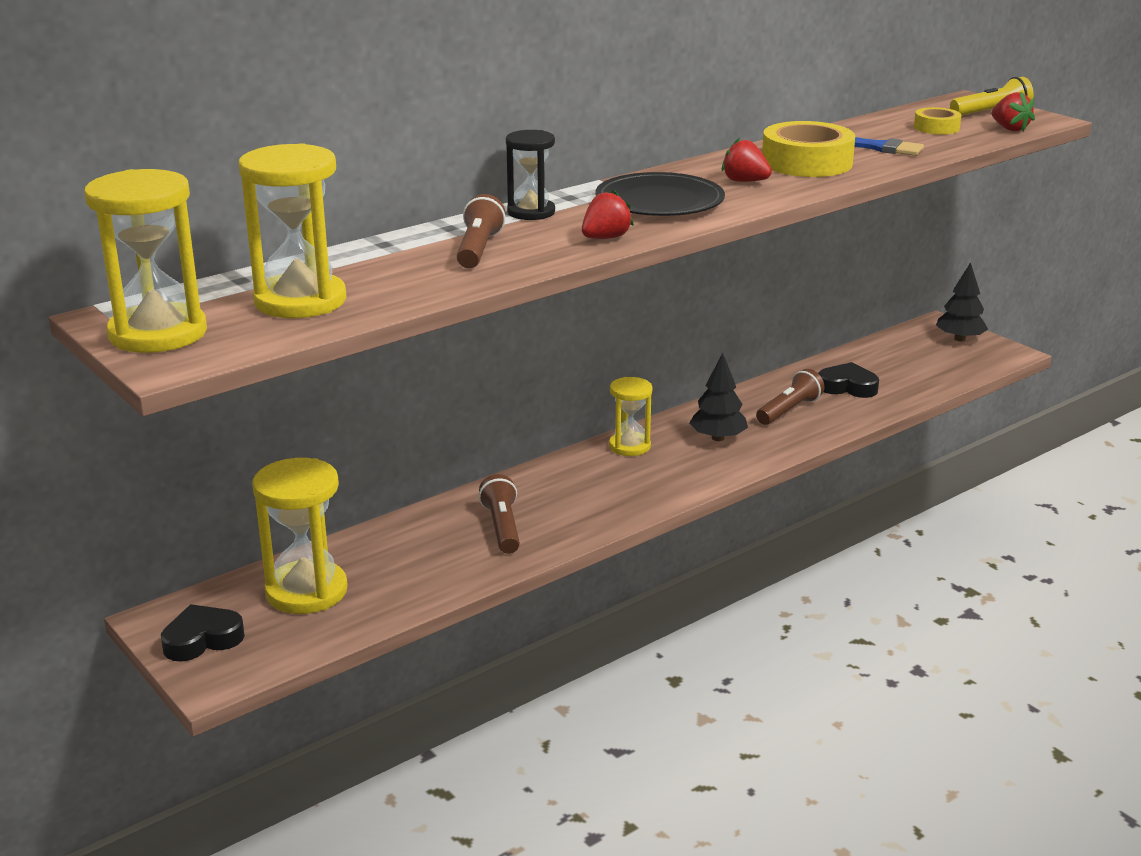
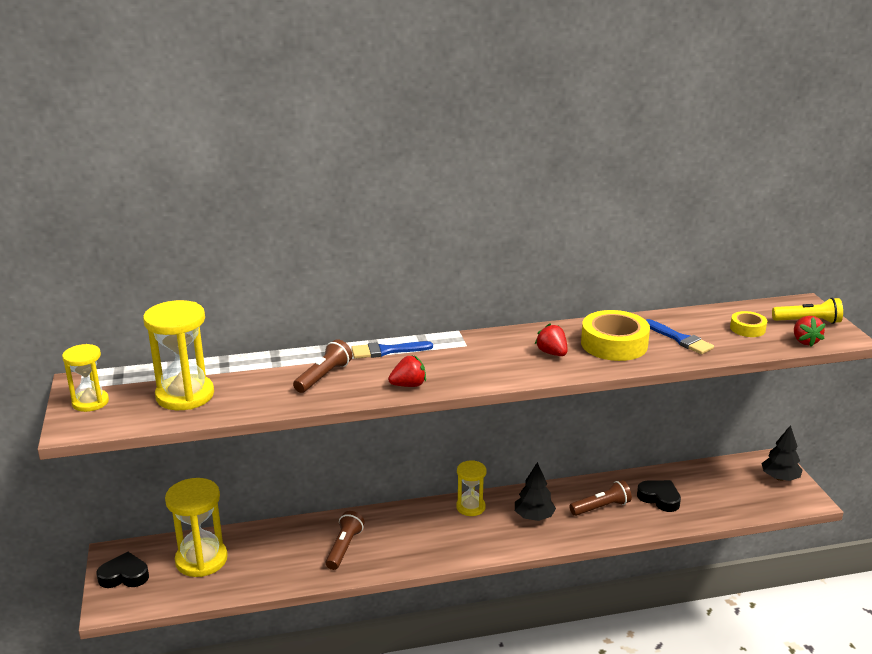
camera: 25 degrees right, 0 degrees up
(158, 333) = (90, 402): yellow hourglass -> yellow hourglass, size x0.61
(531, 212) = (387, 351): black hourglass -> blue brush
(659, 201) = (476, 359): black plate -> none

